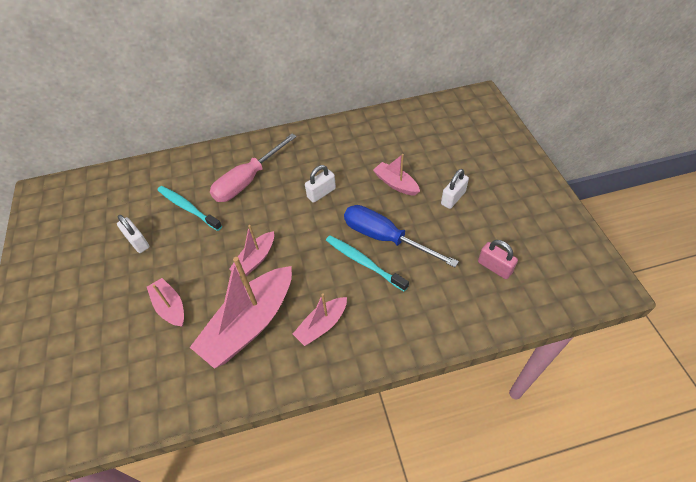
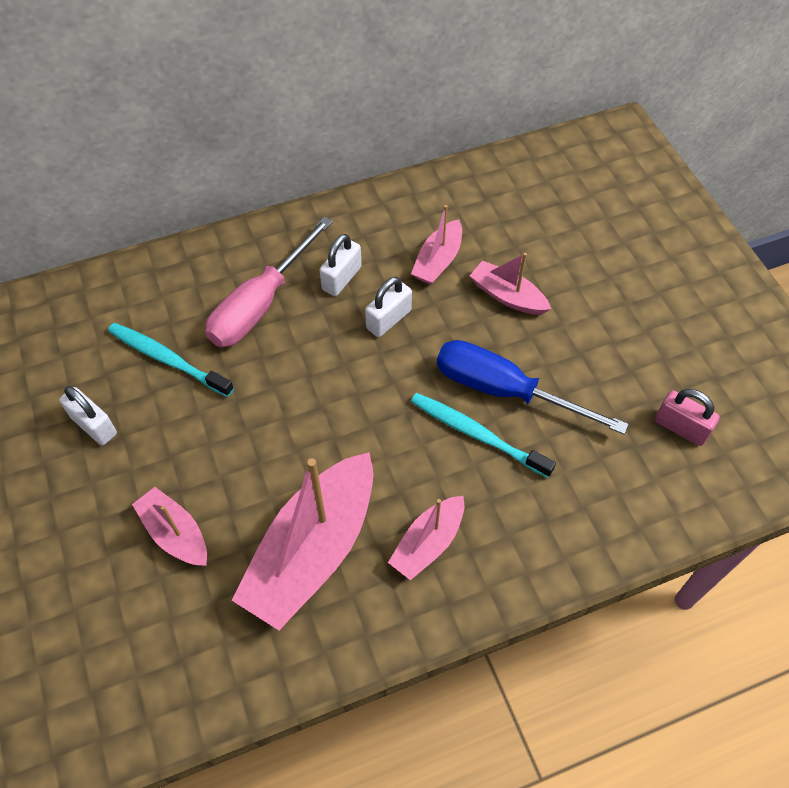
camera: 10 degrees left, 5 degrees up
(255, 259) = (300, 442): pink boat -> pink boat (438, 261)
(453, 198) = (602, 315): white padlock -> white padlock (342, 278)

